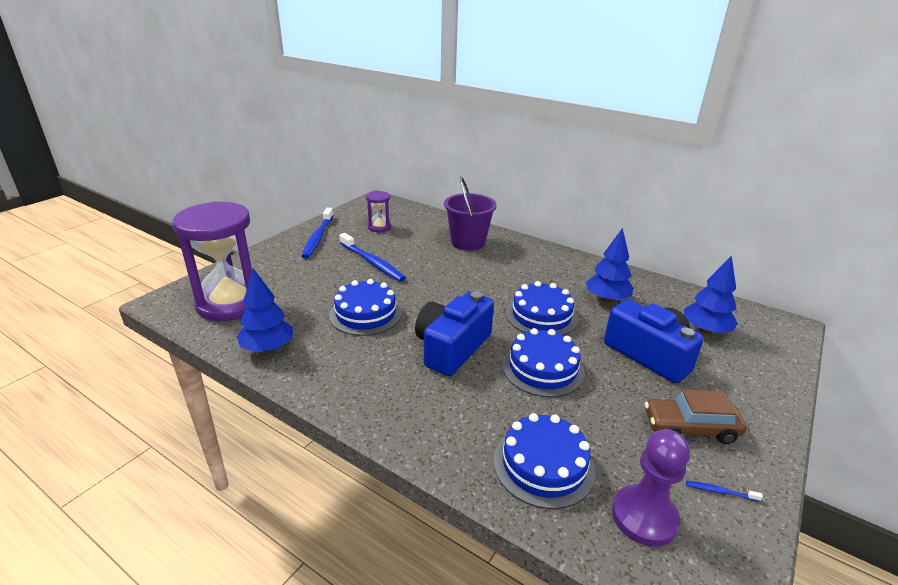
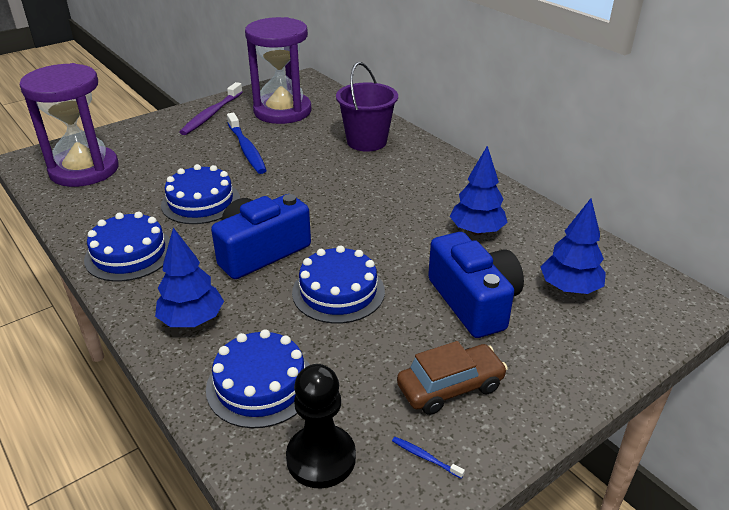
camera: 20 degrees right, 5 degrees up
(268, 348) = (88, 219): blue tree -> blue tree (192, 320)
(318, 237) = (211, 114): blue toothbrush -> purple toothbrush
(379, 227) = (282, 111): purple hourglass -> purple hourglass, size x2.16
(541, 316) = (383, 236): blue cake -> blue cake (129, 254)
(644, 517) = (321, 458): purple pawn -> black pawn
(690, 428) = (450, 387): brown car -> brown car turned 135 degrees clockwise

